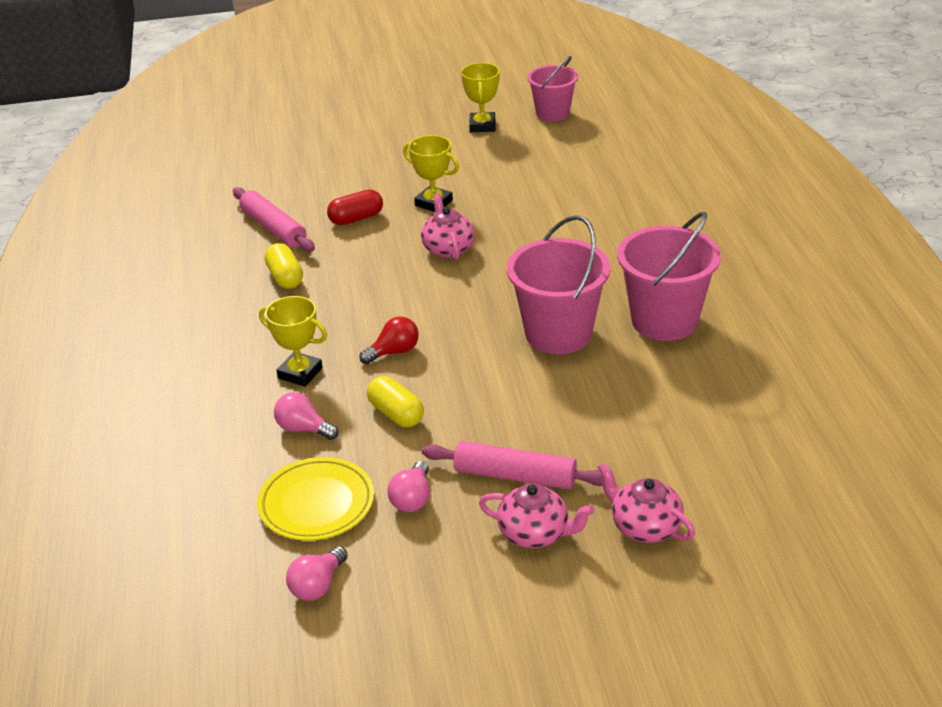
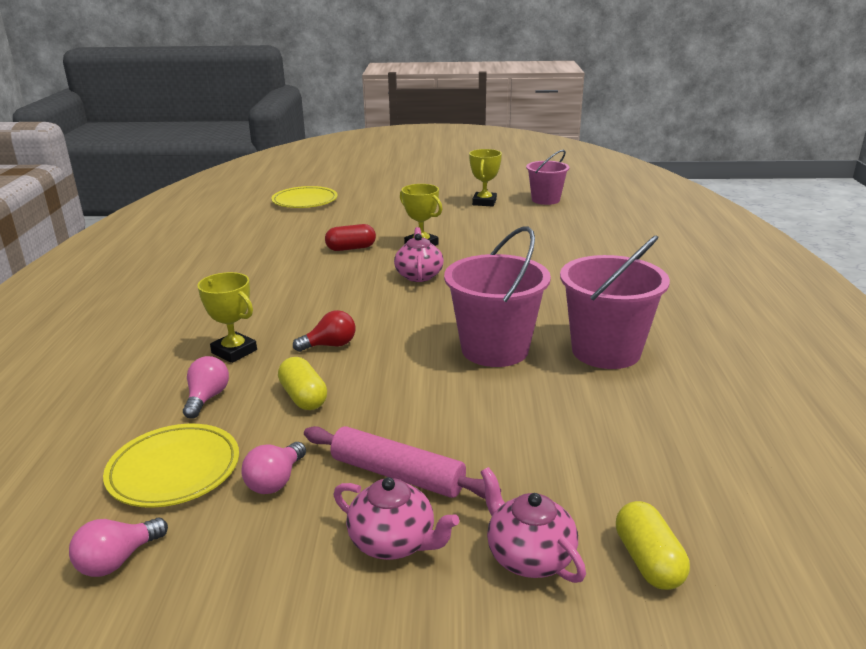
camera: 10 degrees right, 10 degrees down
(265, 149) = (305, 201): none -> yellow plate
(273, 228) = (279, 248): pink rolling pin -> none
(285, 277) = (268, 280): yellow capsule -> yellow capsule (648, 561)
(303, 429) = (207, 398): pink light bulb -> pink light bulb turned 60 degrees clockwise

